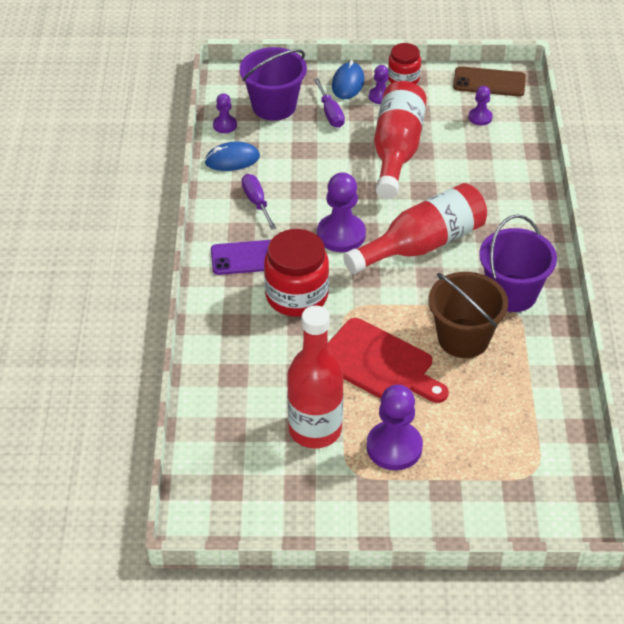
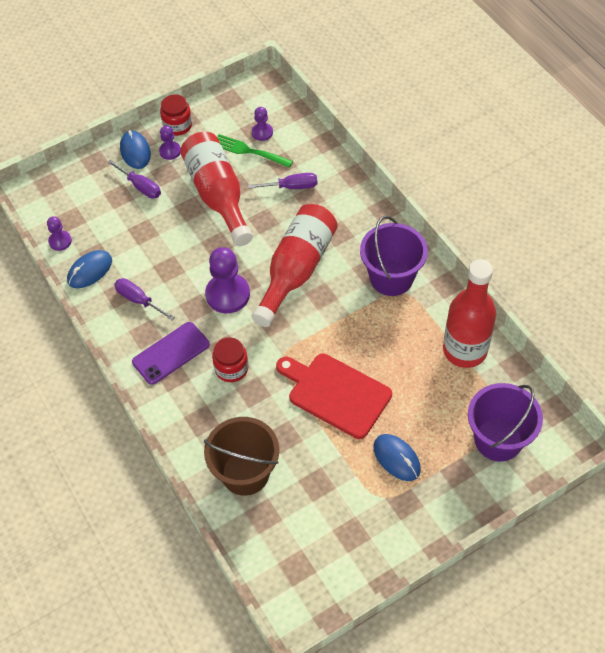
camera: 30 degrees left, 10 degrees up
(274, 106) = (89, 203): purple bucket -> purple bucket (498, 439)
(296, 296) = (231, 368): red jar -> red jar, size x0.59
(315, 429) = (328, 478): red bottle -> red bottle (465, 350)
(378, 364) = (336, 393): red cutting board -> red cutting board turned 150 degrees counterclockwise
(394, 447) = (396, 458): purple pawn -> blue mouse
(455, 127) = (249, 151): none -> green fork
(463, 338) = (383, 336): brown bucket -> brown bucket (245, 473)
(473, 174) = (292, 187): none -> purple screwdriver
(489, 82) = (247, 97): brown phone -> none

